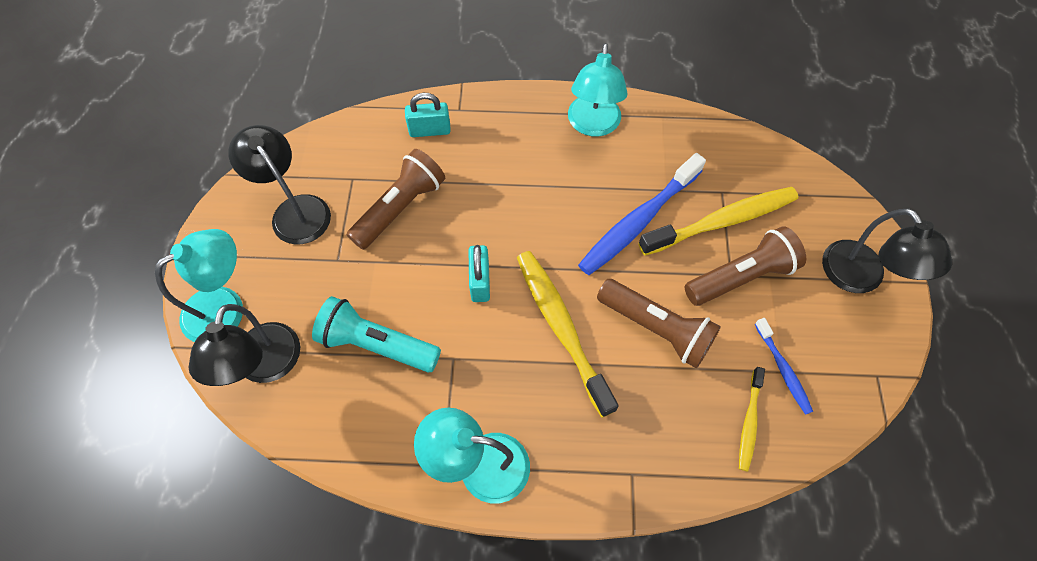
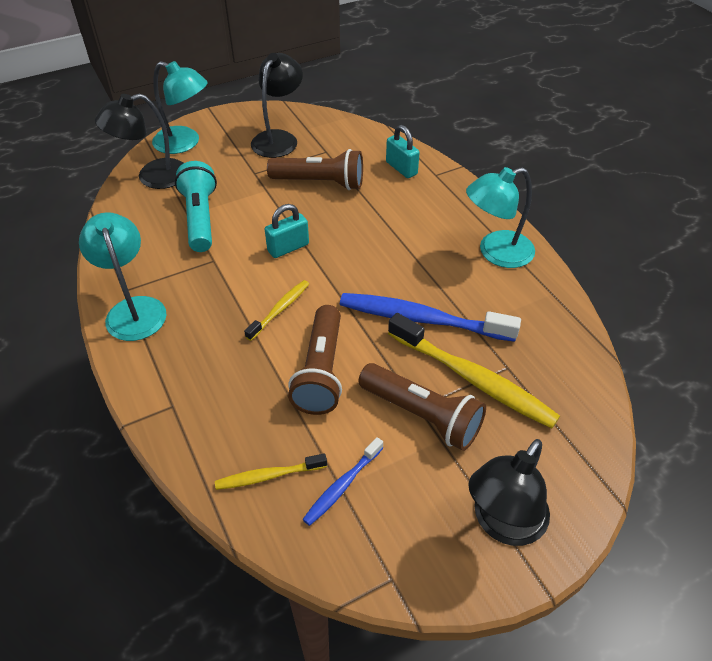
camera: 60 degrees right, 15 degrees down
(561, 328) = (280, 310): yellow toothbrush -> yellow toothbrush, size x0.52

